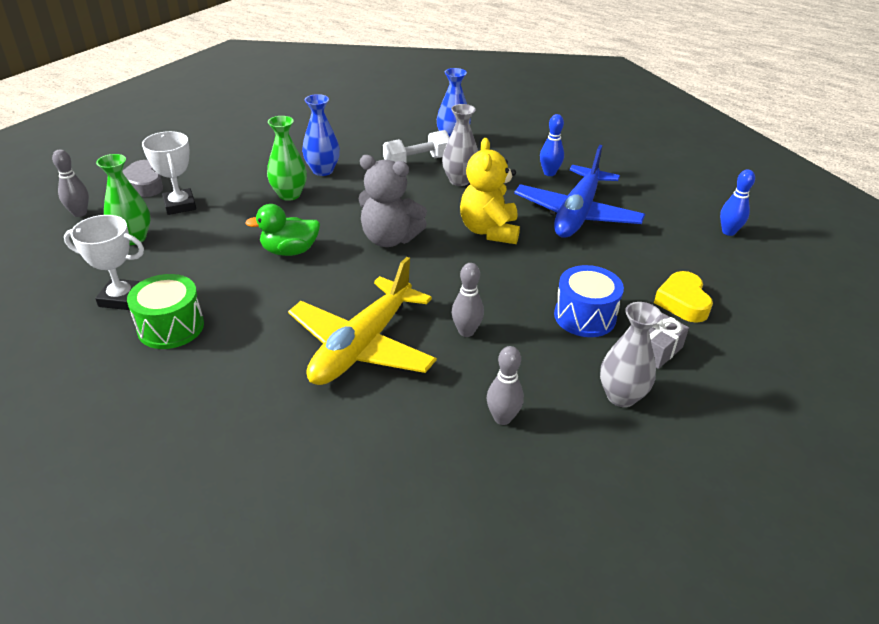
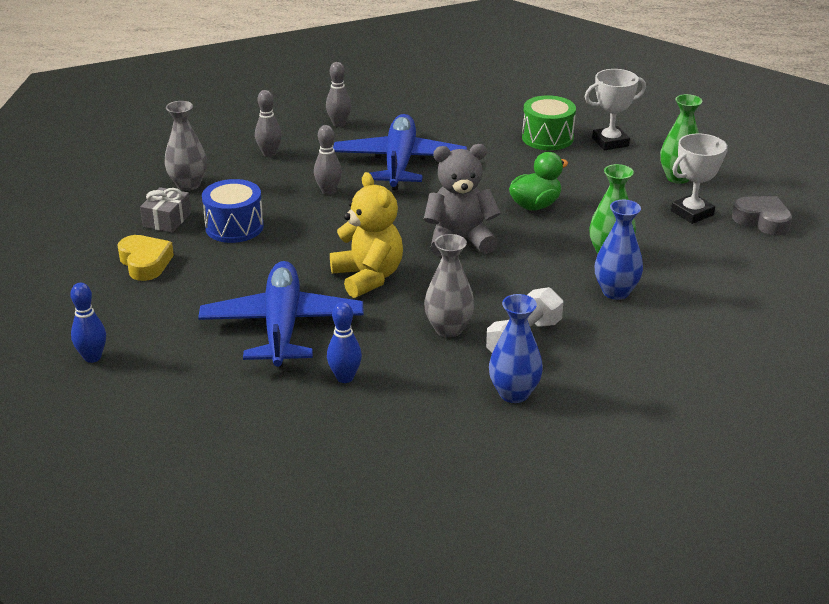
camera: 155 degrees right, 5 degrees down
(80, 213) = (760, 182): grey bowling pin -> grey bowling pin (339, 124)
(180, 205) = (692, 213): white trophy -> white trophy turned 75 degrees counterclockwise
(362, 346) = (399, 163): yellow plane -> blue plane

